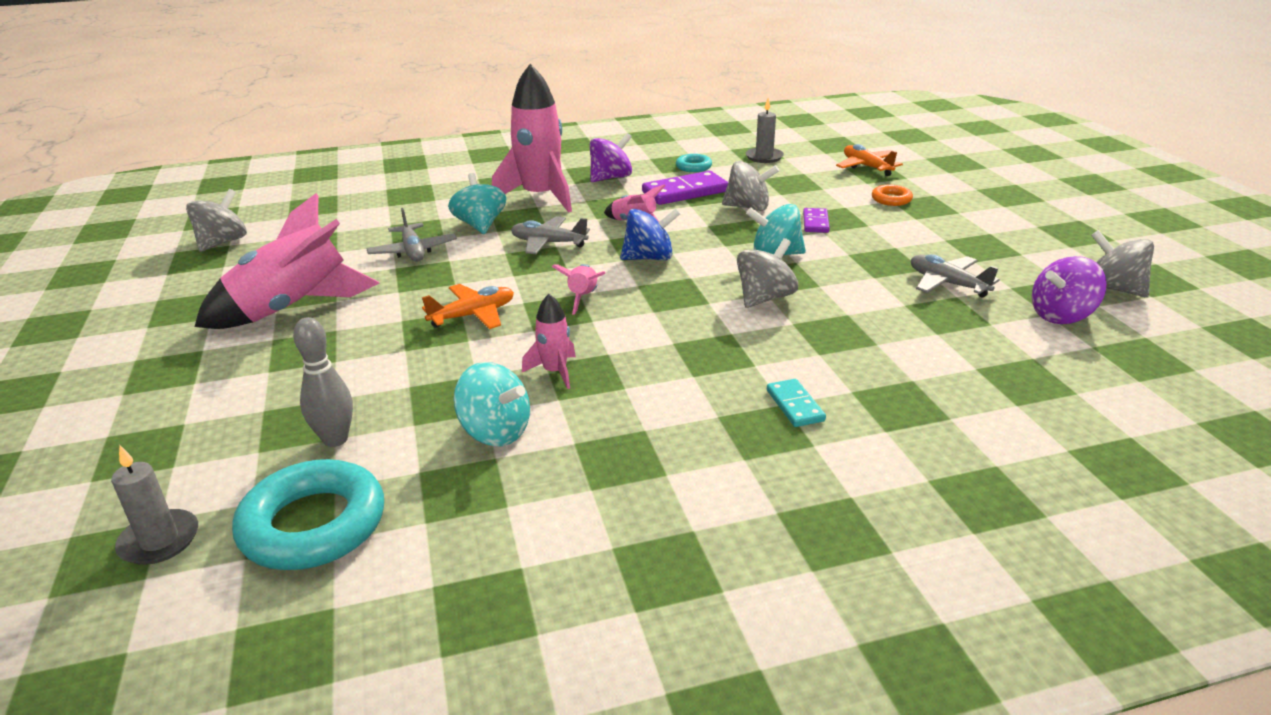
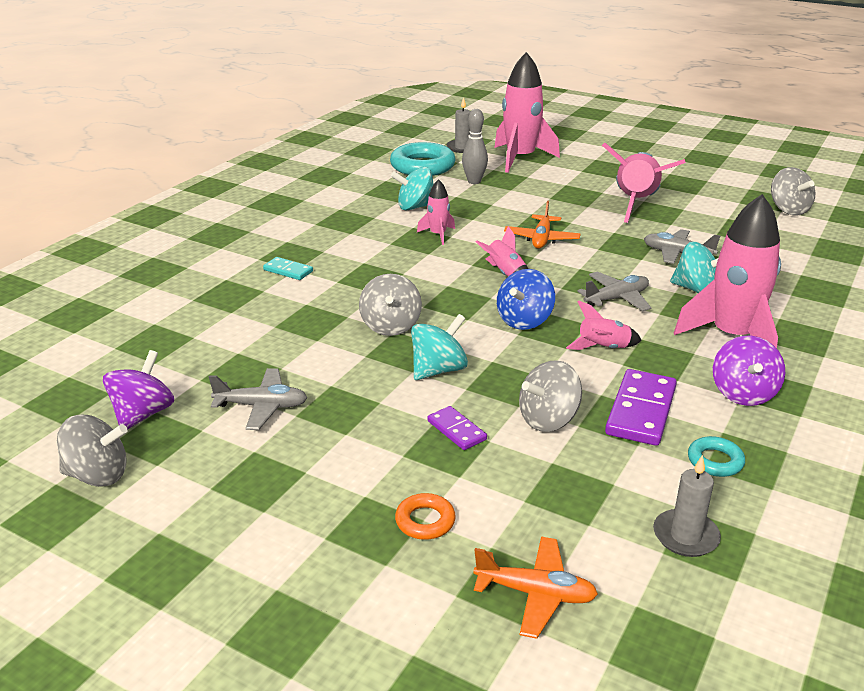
camera: 135 degrees right, 0 degrees up
(177, 452) = (520, 159): none -> pink rocket

